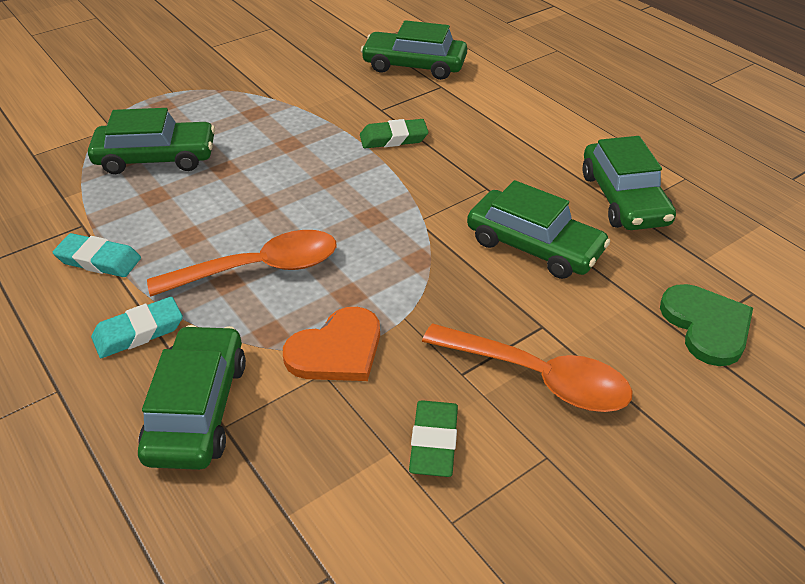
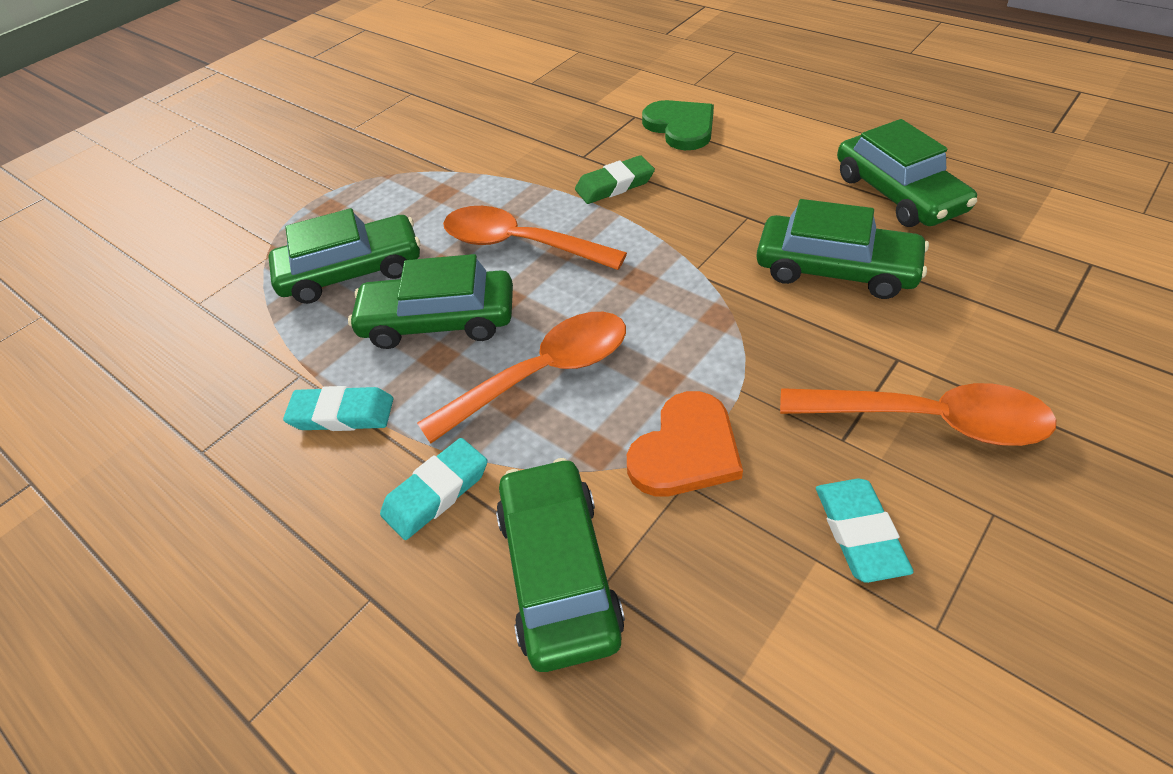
camera: 10 degrees left, 5 degrees up
(293, 167) = (519, 244): none -> orange spoon
(414, 65) = (593, 100): green car -> green car (438, 321)
(434, 442) = (859, 533): green eraser -> turquoise eraser
(706, 326) = (1068, 312): green heart -> green heart (681, 127)

